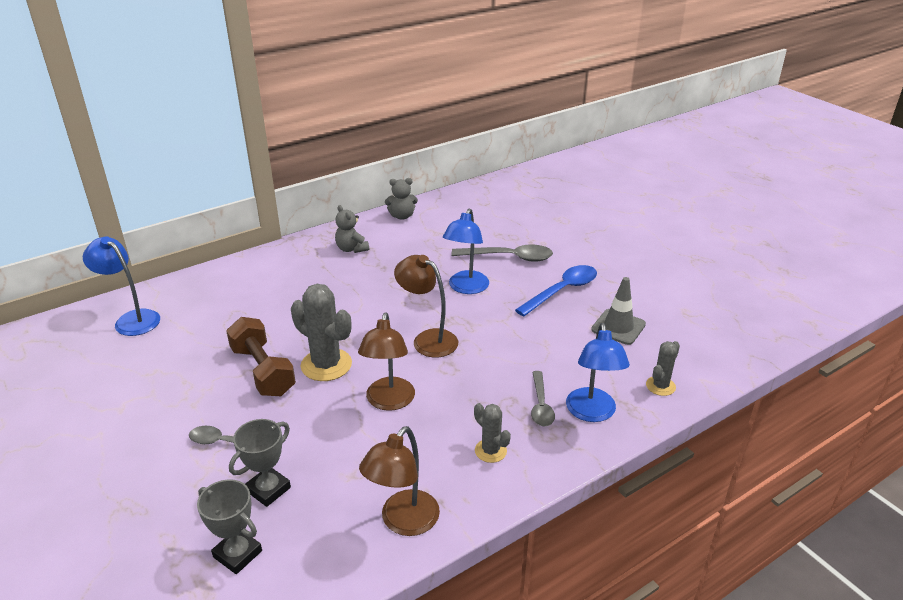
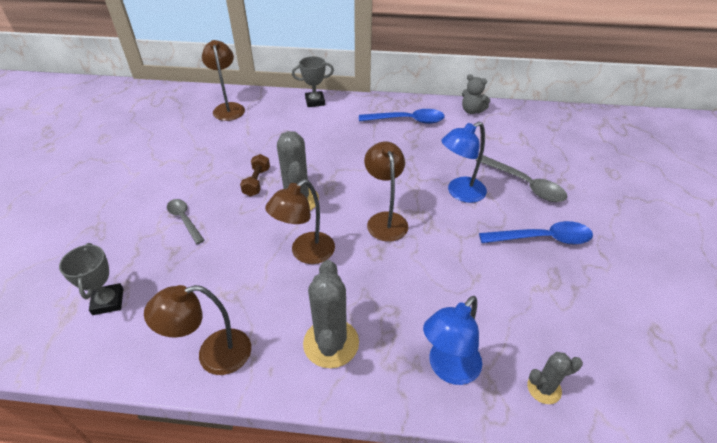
camera: 40 degrees right, 10 degrees up
(131, 319) = (228, 108): blue lamp -> brown lamp
(263, 371) = (257, 182): brown dumbbell -> brown dumbbell, size x0.60
(268, 489) = (170, 269): grey trophy -> grey trophy (315, 101)
(351, 249) = (407, 120): grey teddy bear -> blue spoon
(490, 451) = (331, 343): grey cactus -> grey cactus, size x1.80
(541, 405) = (412, 331): grey spoon -> none
(618, 327) = (562, 303): grey traffic cone -> none

